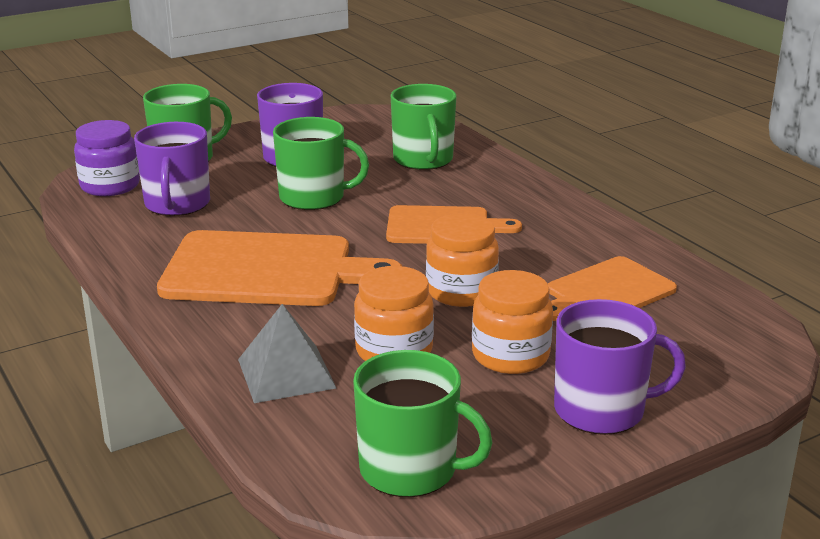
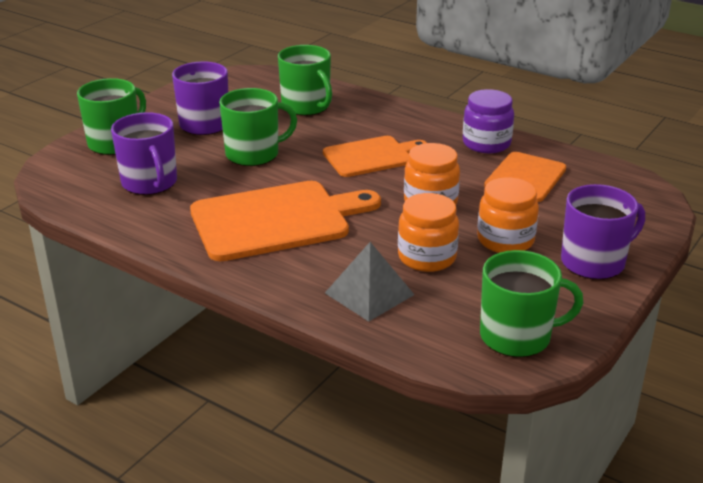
camera: 25 degrees left, 5 degrees up
(110, 186) = (76, 179): purple jar -> purple jar (486, 143)

